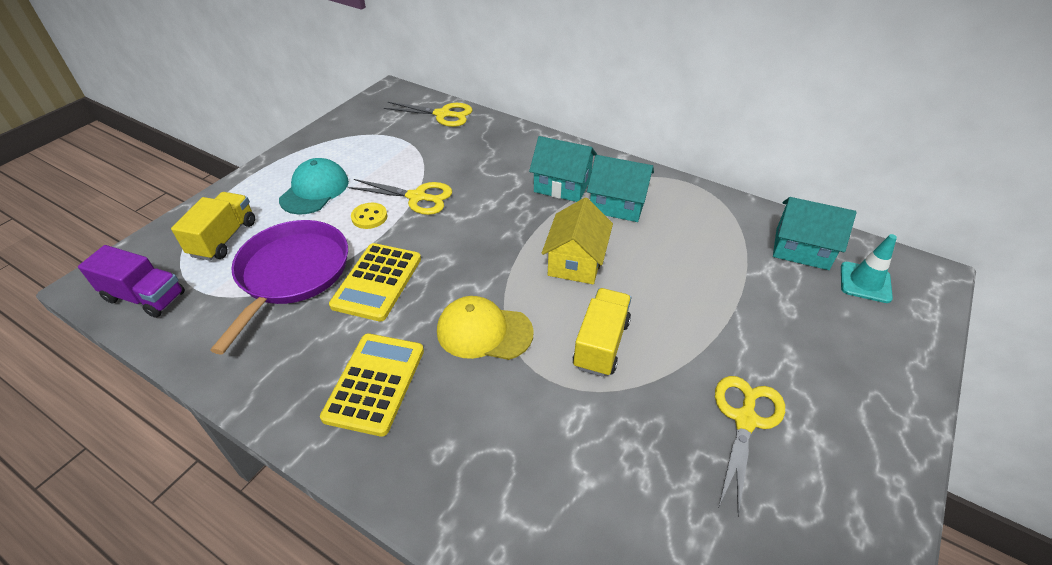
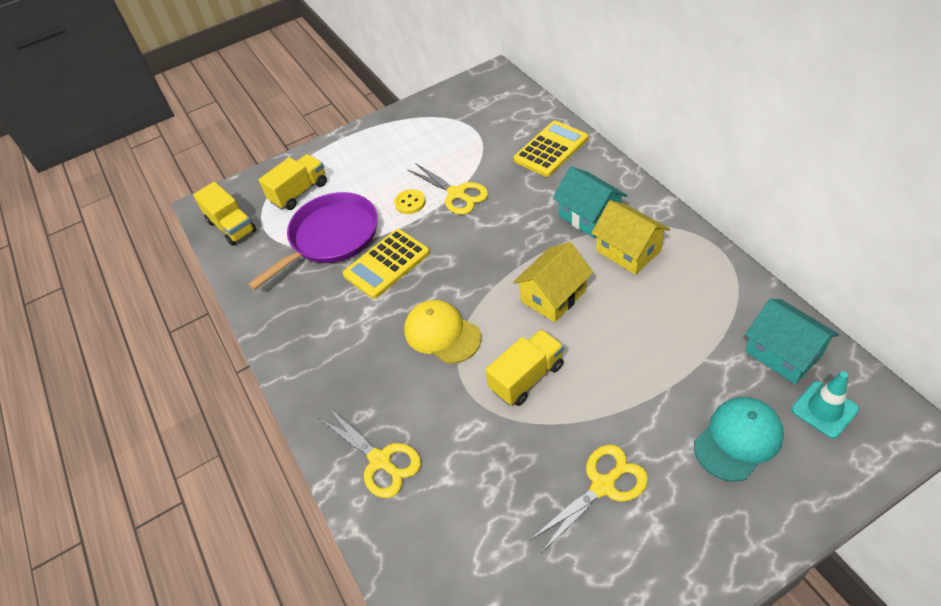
camera: 35 degrees right, 5 degrees up
(145, 297) = (232, 226): purple truck -> yellow truck
(314, 190) = (381, 165): turquoise cap -> turquoise cap (738, 439)
(375, 383) = (344, 347): yellow calculator -> yellow calculator (551, 149)
(443, 114) = (525, 111): yellow scissors -> yellow scissors (380, 460)
(617, 204) = (628, 251): turquoise house -> yellow house

